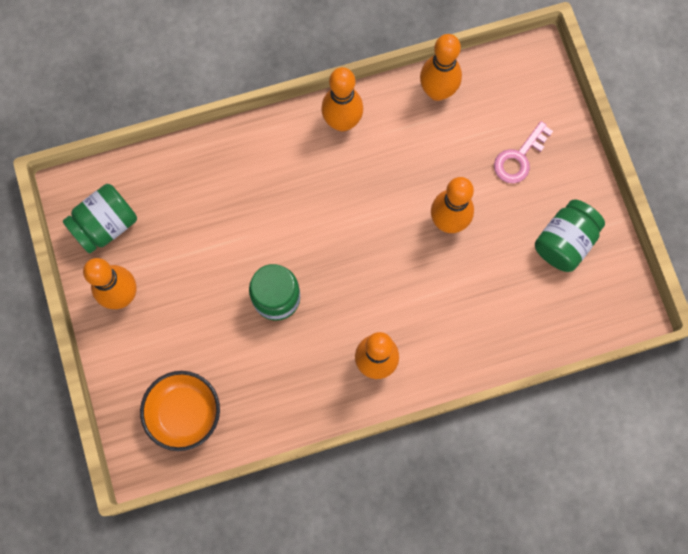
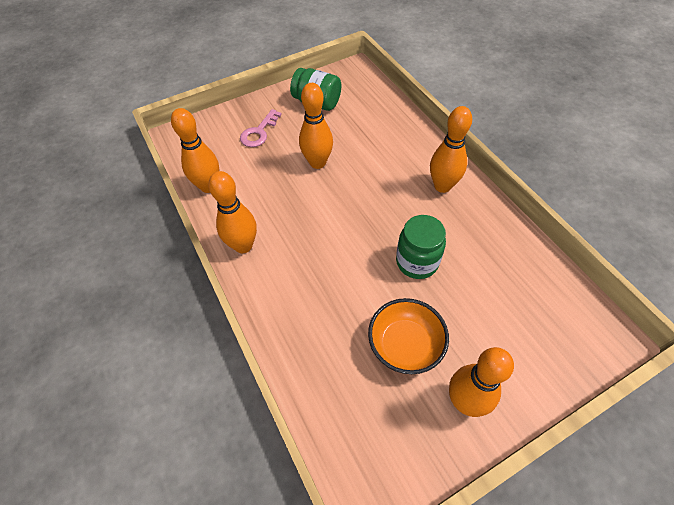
camera: 100 degrees left, 20 degrees down
(106, 225) = (395, 442): green jar -> none
(184, 413) = (549, 312): orange bowl -> orange bowl (405, 345)
(519, 158) = (259, 132): pink key -> pink key turned 90 degrees clockwise

